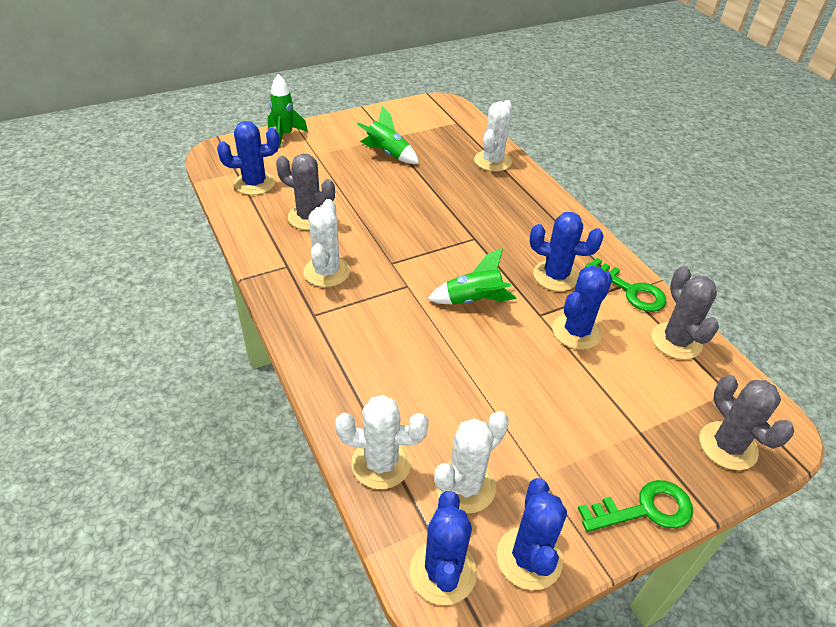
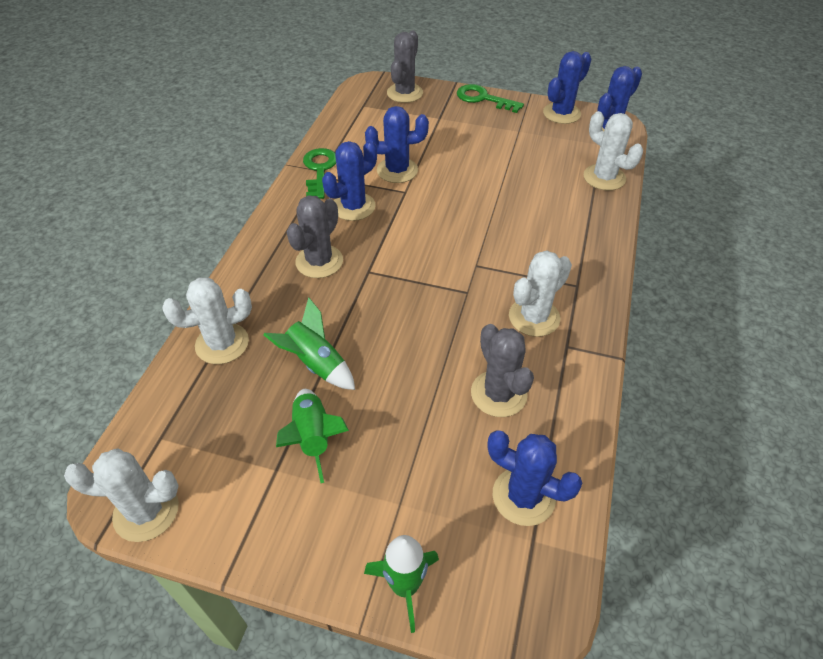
camera: 135 degrees left, 5 degrees up
(465, 486) = (565, 147): white cactus -> white cactus (146, 511)
(473, 300) = (439, 225): green rocket -> green rocket (316, 364)
(555, 276) = (353, 206): blue cactus -> blue cactus turned 75 degrees clockwise
(676, 341) = (346, 135): grey cactus -> grey cactus (319, 261)

